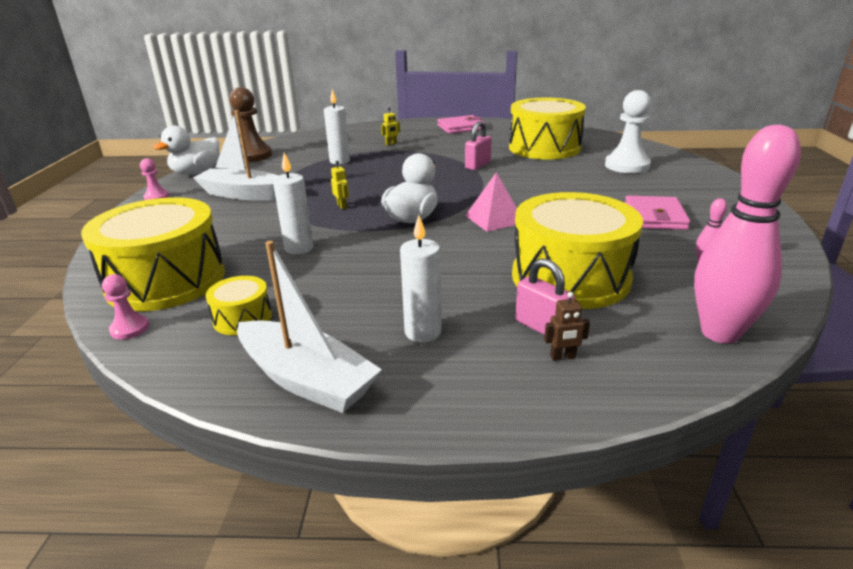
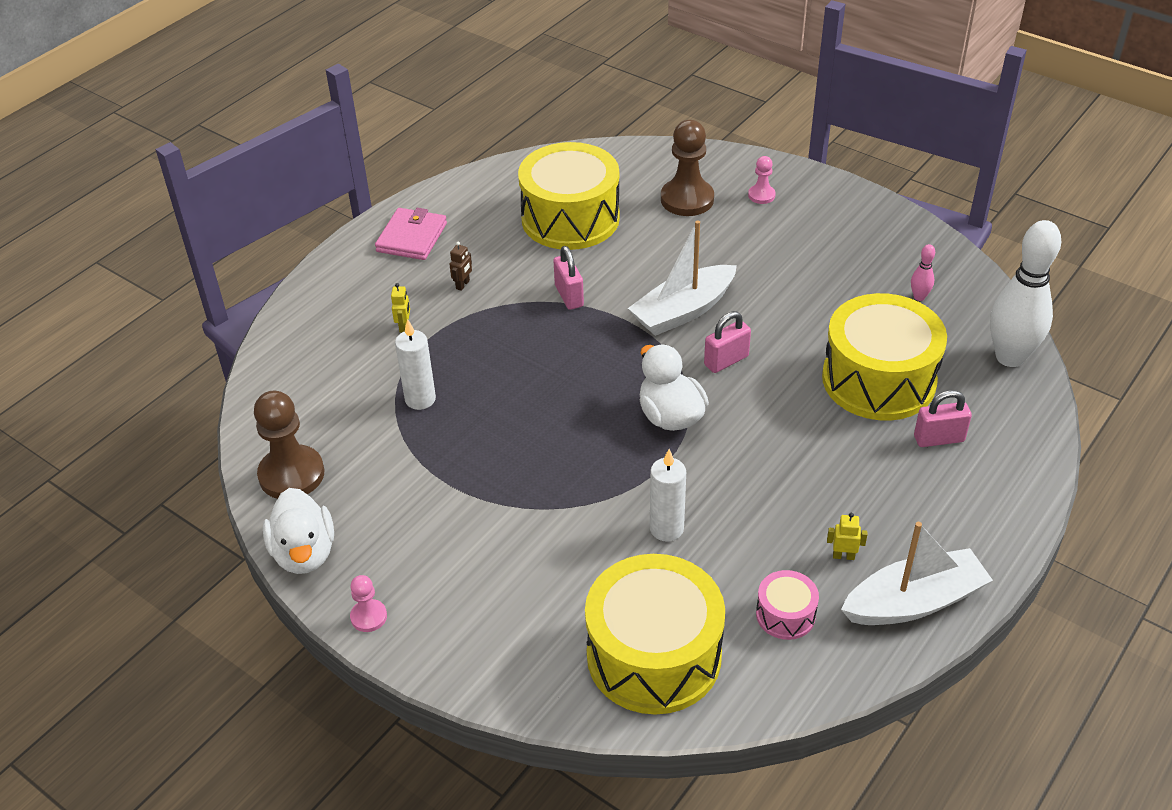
camera: 55 degrees left, 15 degrees up
(130, 329) = (742, 702): pink pawn -> pink pawn (761, 195)
(242, 318) = (785, 614): yellow drum -> pink drum
(243, 194) = (451, 527): white boat -> white boat (683, 311)
(342, 206) = (581, 455): yellow robot -> yellow robot (843, 556)
(423, 332) = (896, 508): white candle -> none
(494, 219) = (726, 361): pink pyramid -> pink padlock
(563, 357) = (982, 450): brown robot -> brown robot (463, 285)
(627, 166) = (687, 199): white pawn -> brown pawn
(654, 217) = (816, 263): pink wallet -> none
(720, 333) = (1010, 357): pink bowling pin -> white bowling pin

